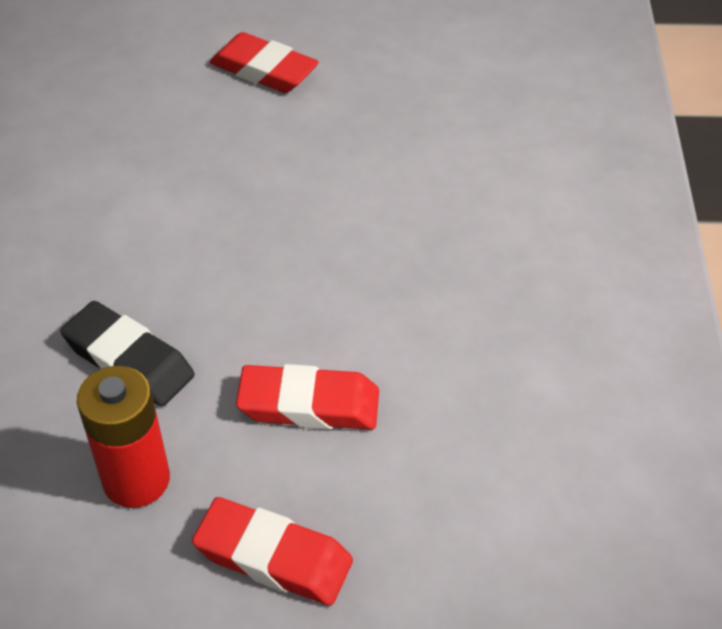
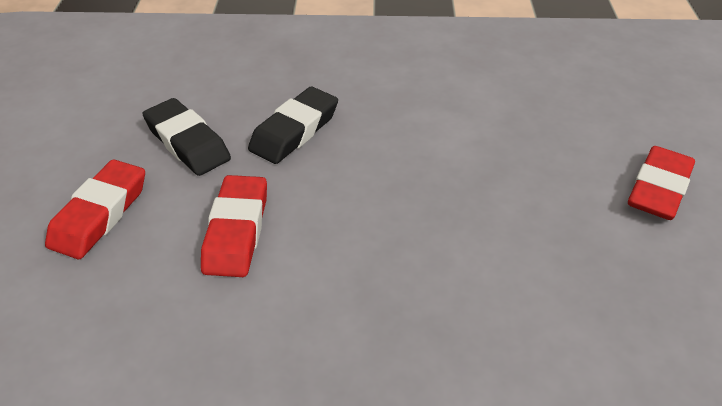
camera: 90 degrees right, 5 degrees down
(136, 479) = (187, 143): red battery -> black eraser

